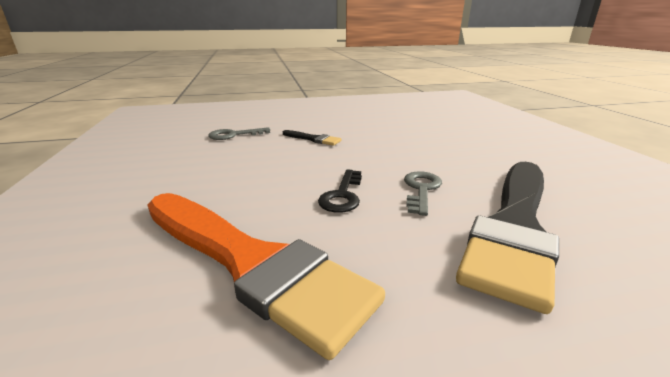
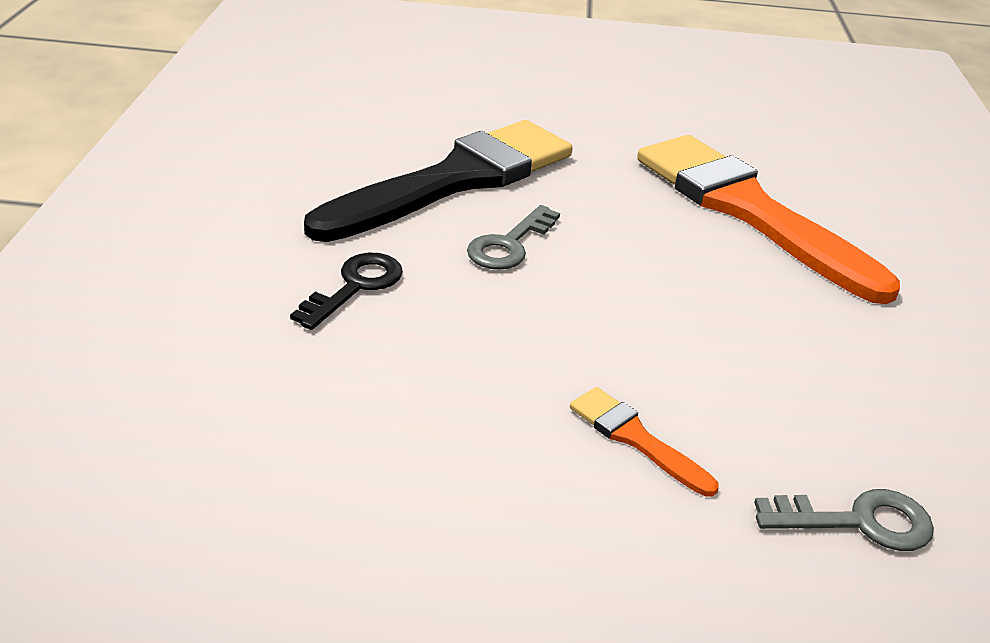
camera: 165 degrees left, 10 degrees up
(313, 139) = (635, 438): black brush -> orange brush
(342, 195) = (628, 261): black key -> black key (356, 286)

